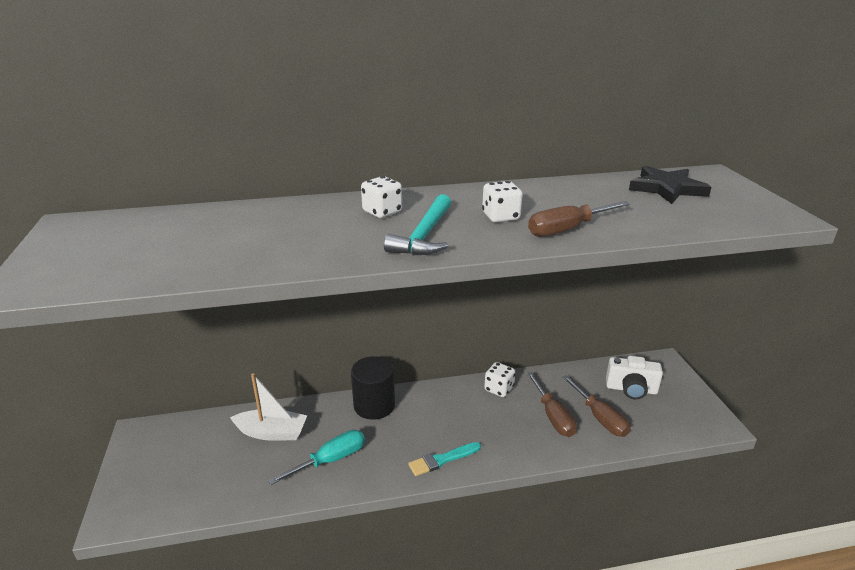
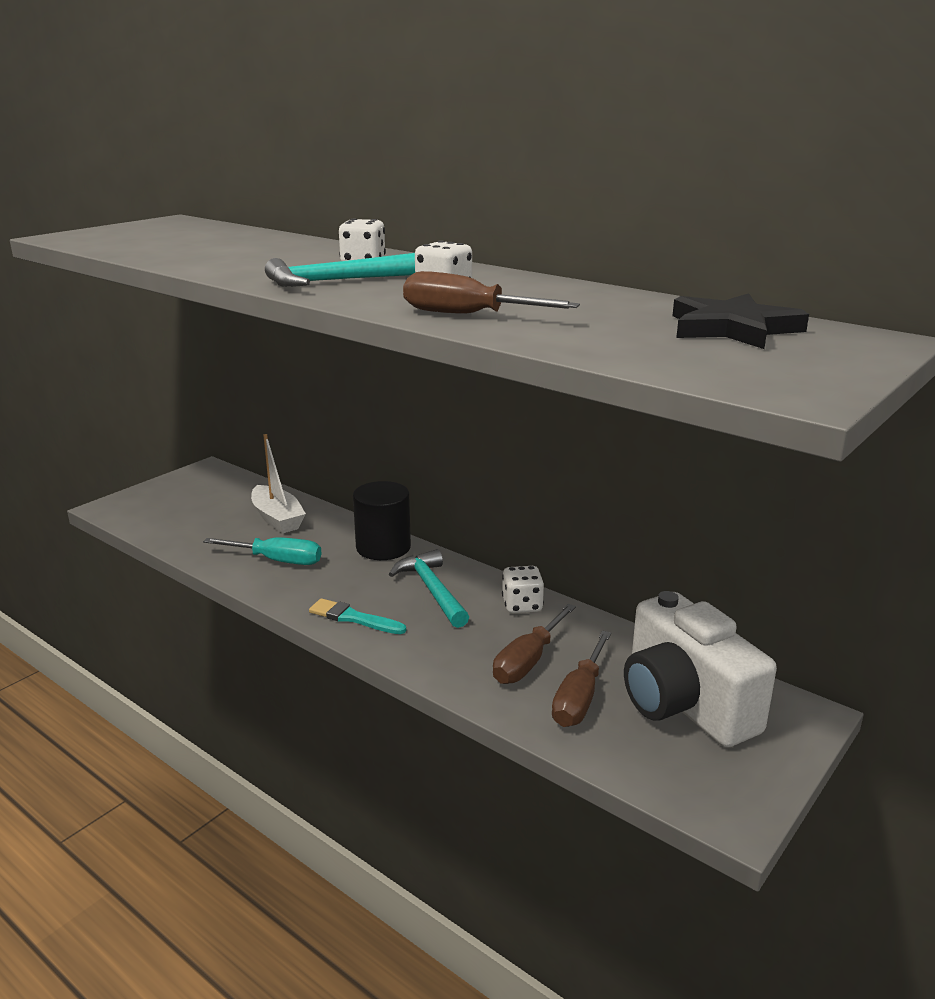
camera: 50 degrees right, 5 degrees down
(447, 412) = (432, 590): none -> turquoise hammer
(631, 389) = (684, 704): white camera -> white camera, size x1.66

